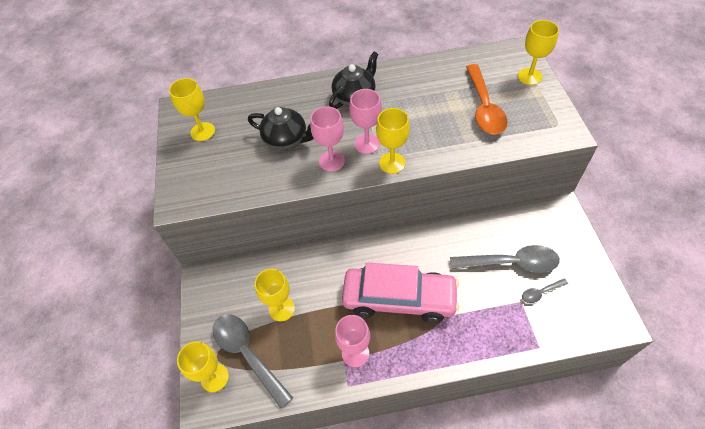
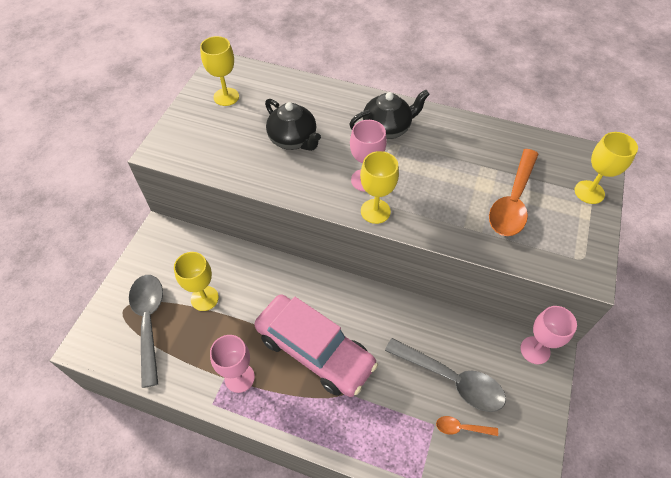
camera: 25 degrees right, 0 degrees up
(214, 377) = (109, 326): yellow goblet -> none
(332, 161) = (319, 180): pink goblet -> pink goblet (535, 350)
(540, 293) = (461, 428): grey spoon -> orange spoon

